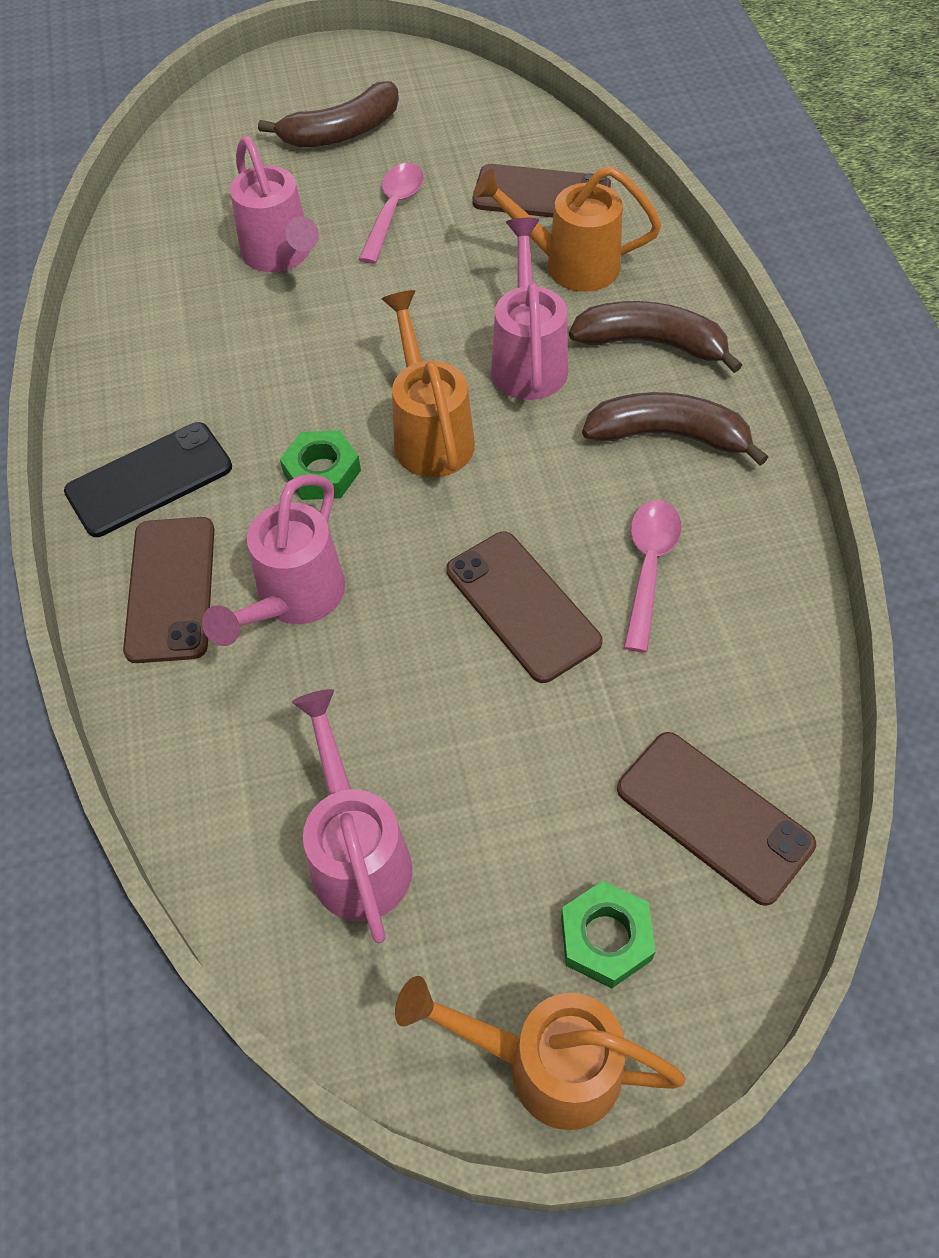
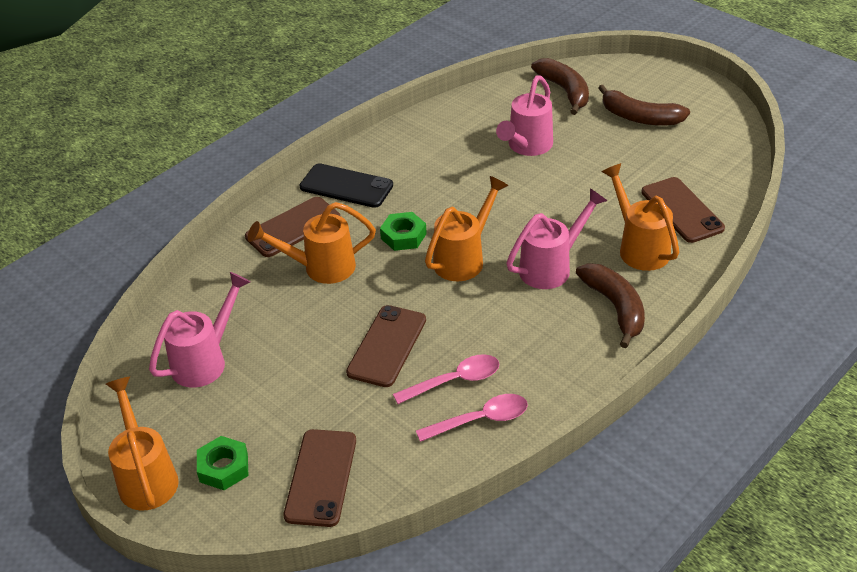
camera: 55 degrees right, 15 degrees down
(293, 601) = (320, 268): pink watering can -> orange watering can
(393, 210) = (603, 165): pink spoon -> pink spoon (480, 420)
(668, 436) = (553, 346): brown banana -> brown banana (565, 91)

